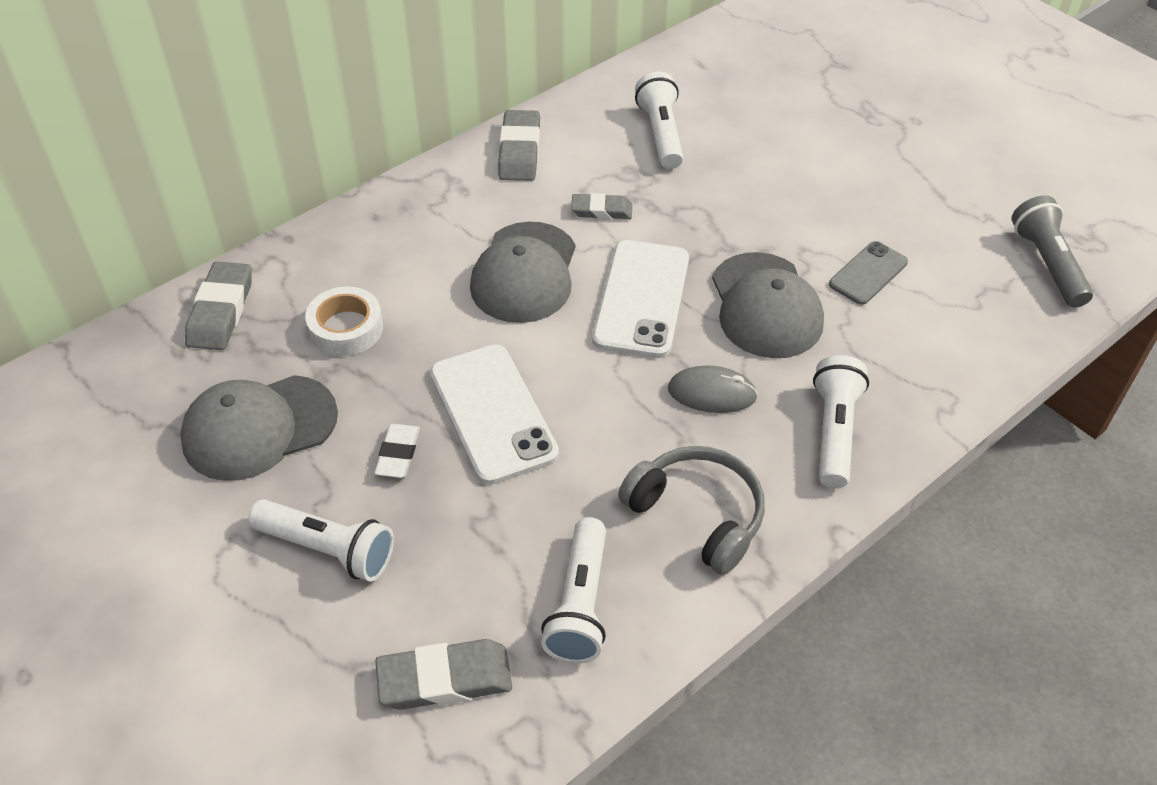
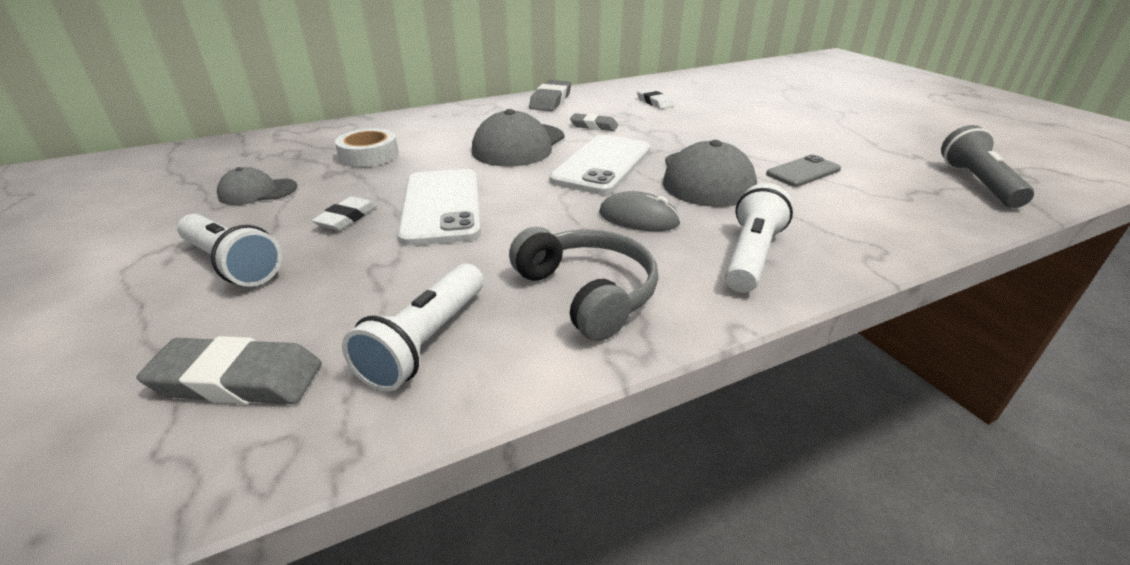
camera: 15 degrees right, 15 degrees down
(221, 311) = (293, 140): grey eraser -> none
(259, 428) = (257, 192): grey cap -> grey cap, size x0.57
(661, 134) = (654, 102): white flashlight -> white eraser

